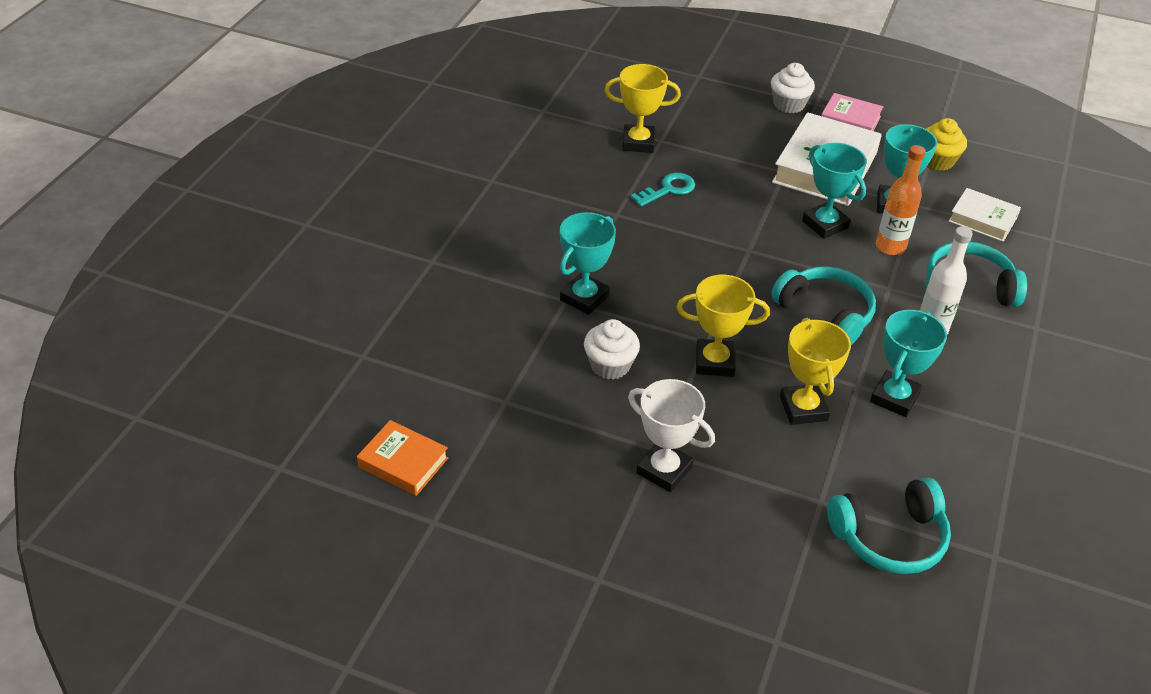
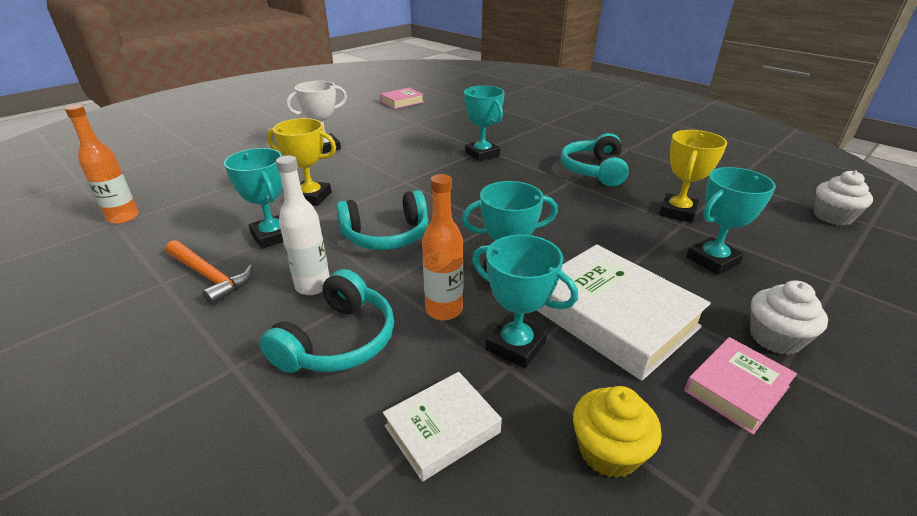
camera: 115 degrees right, 10 degrees down
(403, 462) = (402, 102): orange book -> pink book
(610, 365) = (416, 150): white cupcake -> white cupcake (832, 217)
(668, 189) = (597, 209): turquoise key -> none
(711, 125) = (712, 260): none -> turquoise trophy
(714, 362) = (385, 179): yellow trophy -> none
(889, 537) = (187, 194): turquoise headphones -> turquoise headphones (594, 171)
(978, 560) = (123, 217): none -> orange bottle
(982, 405) = (209, 276): none -> orange hammer

